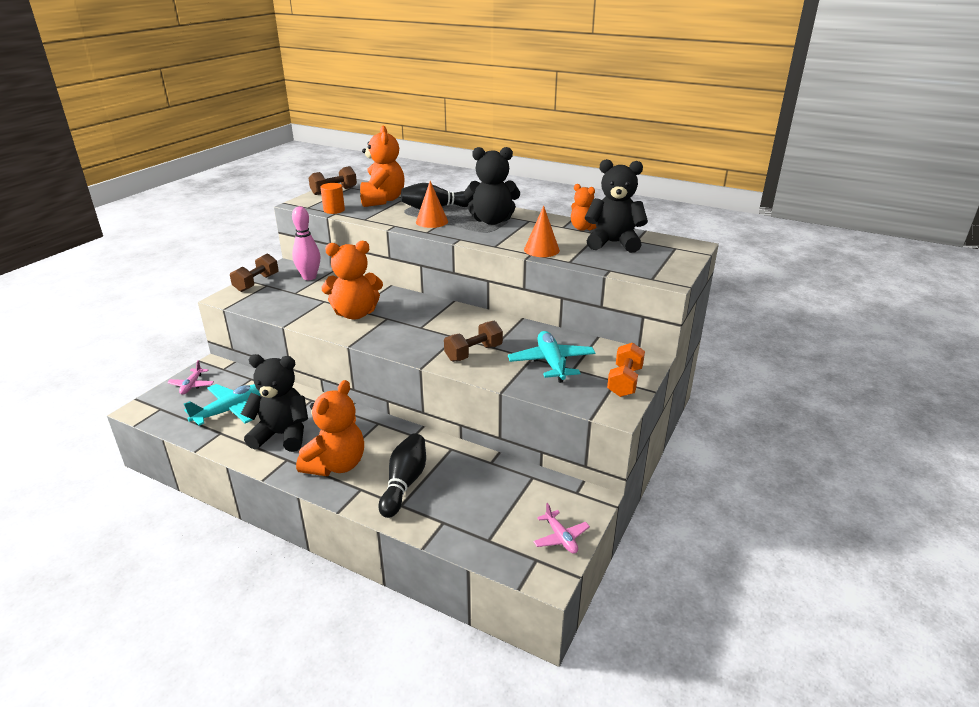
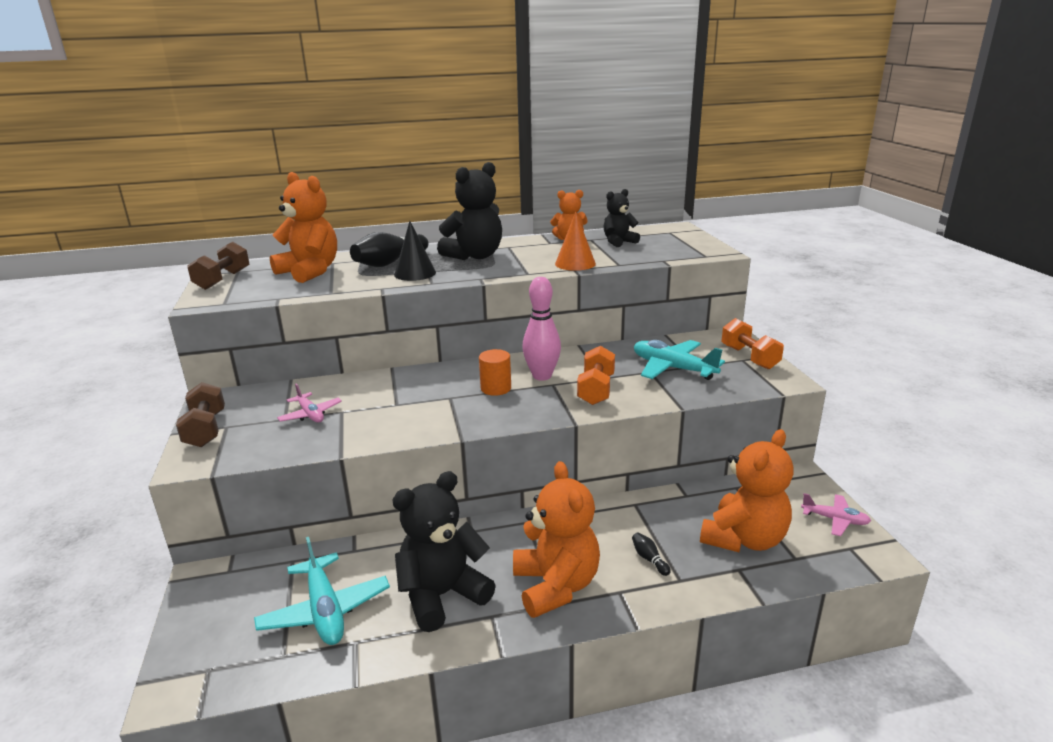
camera: 40 degrees left, 5 degrees down
(192, 385) = (212, 614): pink plane -> pink plane (310, 414)
(230, 410) = (325, 610): turquoise plane -> turquoise plane turned 150 degrees clockwise
(309, 277) = (272, 397): pink bowling pin -> pink bowling pin (542, 376)
(334, 210) = (269, 296): orange cylinder -> orange cylinder (496, 388)
(355, 314) = (406, 408): orange teddy bear -> orange teddy bear (744, 539)
(404, 483) = (649, 559): black bowling pin -> black bowling pin, size x0.43
(432, 221) = (415, 273): orange cone -> black cone
(473, 353) = (596, 390): brown dumbbell -> orange dumbbell
(613, 243) = (618, 242): black teddy bear -> black teddy bear, size x0.59

